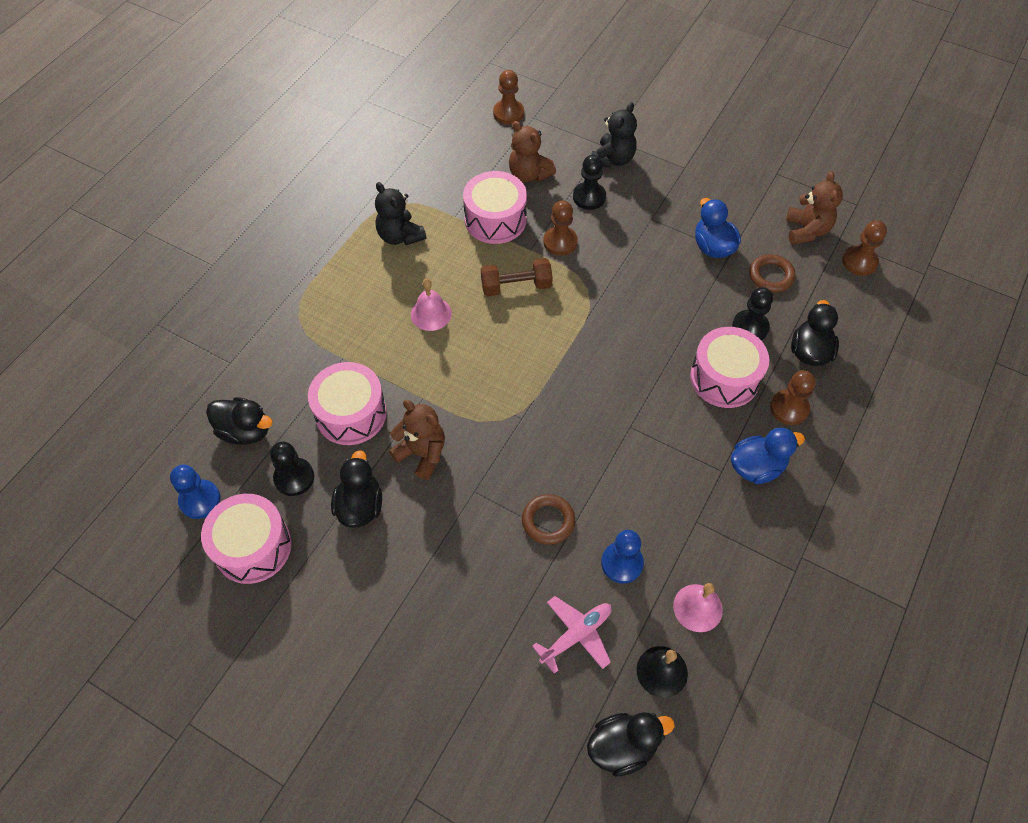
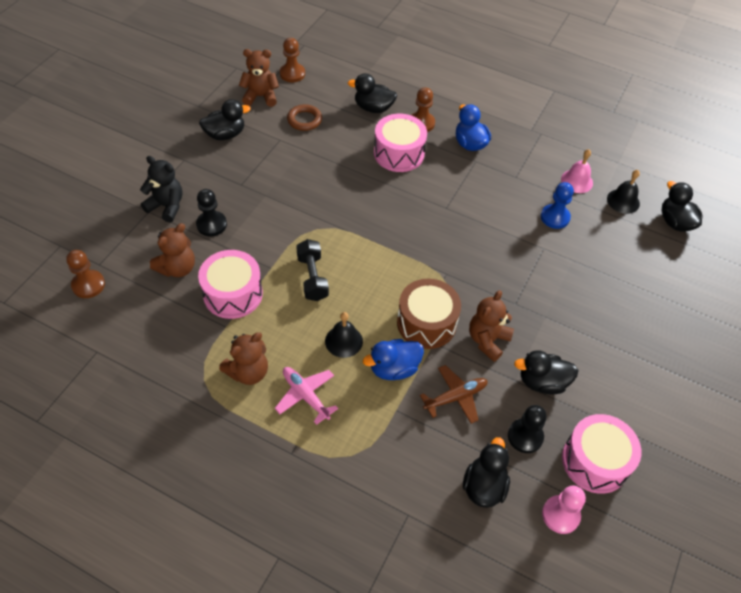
camera: 95 degrees left, 5 degrees down
(200, 500) = (560, 515): blue pawn -> pink pawn
(351, 414) = (455, 397): pink drum -> brown plane
(400, 236) = (248, 372): black teddy bear -> brown teddy bear
(431, 314) = (343, 341): pink bell -> black bell
(450, 392) = (426, 323): none -> brown drum
(516, 286) = (312, 277): brown dumbbell -> black dumbbell
(548, 521) = (531, 257): brown ring -> none
(560, 242) = (263, 246): brown pawn -> none
(576, 635) = (611, 243): pink plane -> pink plane (305, 396)
(713, 247) = (274, 149): blue duck -> blue duck (394, 368)
(731, 200) = (225, 134): none -> black duck
(750, 327) = (352, 136): black pawn -> none

